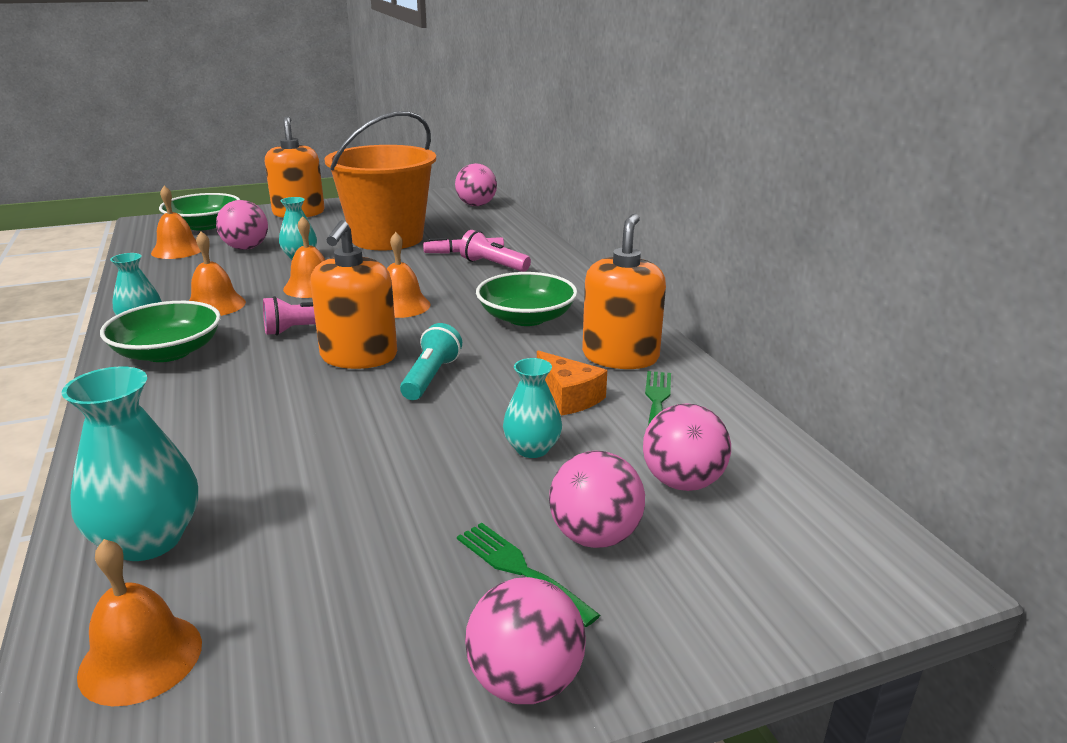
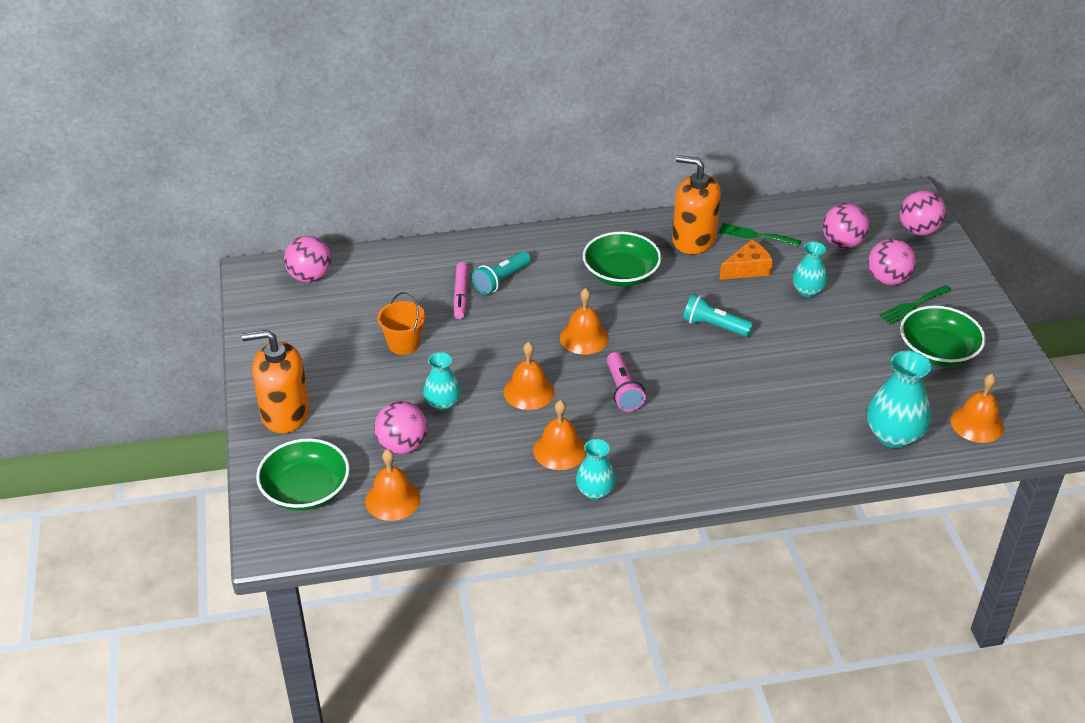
camera: 80 degrees left, 15 degrees up
(168, 352) = (655, 465): green bowl -> green bowl (938, 351)
(359, 356) = (677, 360): orange soap dispenser -> none
(387, 238) = (403, 344): orange bucket -> orange bucket, size x0.43
(493, 265) = (501, 280): pink flashlight -> turquoise flashlight
(525, 681) = (980, 311): pink ball -> pink ball (918, 230)

